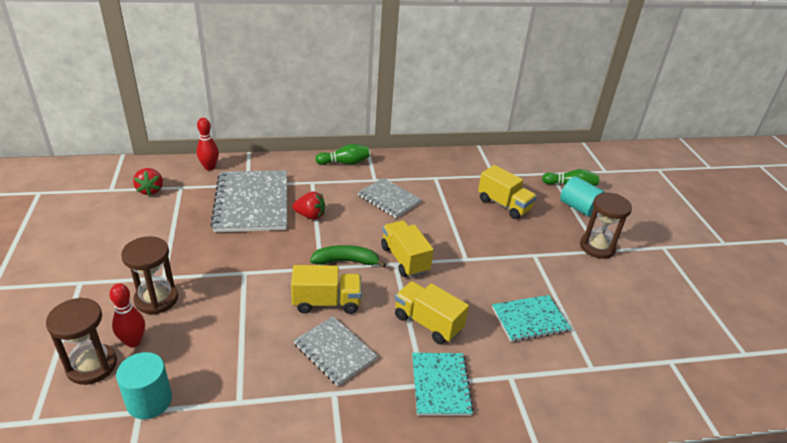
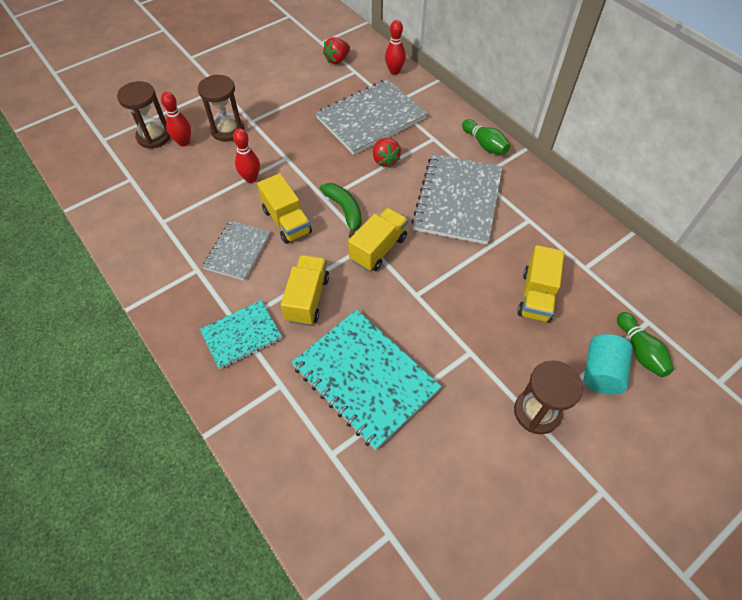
camera: 65 degrees right, 20 degrees up
(149, 401) = (140, 178): turquoise cylinder -> none
(246, 307) = (251, 178): none -> red bowling pin
(389, 199) = (457, 200): grey notebook -> grey notebook, size x1.73
(530, 319) = (365, 378): turquoise notebook -> turquoise notebook, size x1.73

